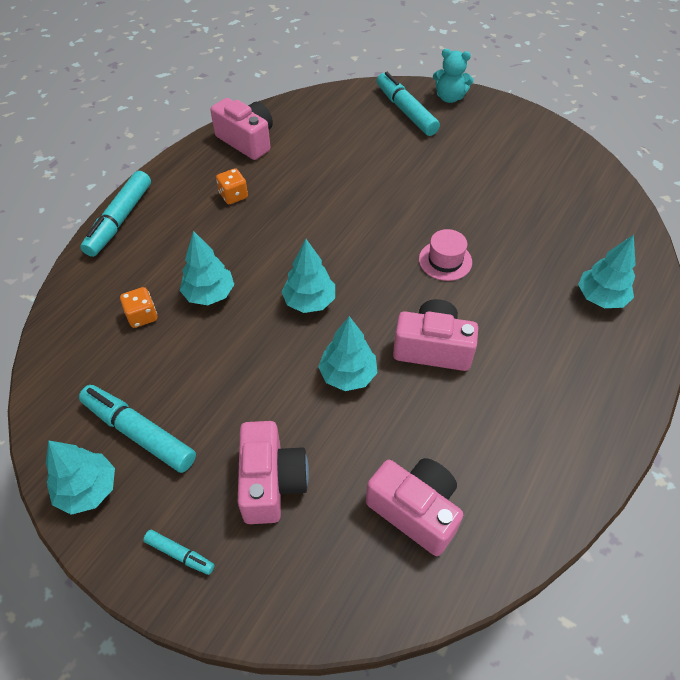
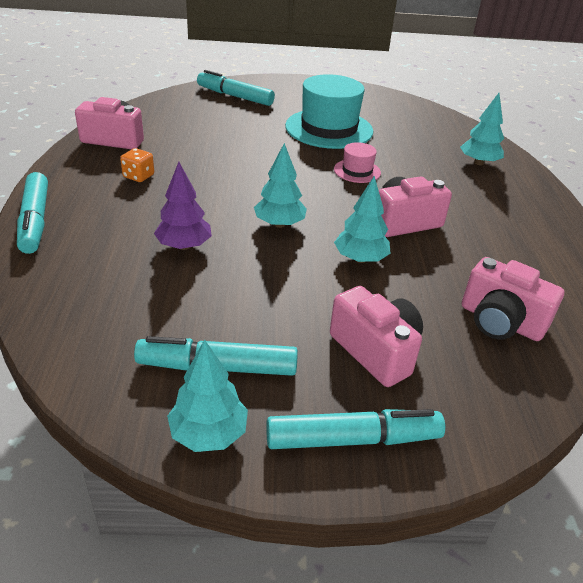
camera: 35 degrees left, 15 degrees down
(142, 316) = (131, 281): orange dice -> none
(180, 554) = (353, 439): turquoise marker -> turquoise marker, size x2.01
(209, 294) = (184, 246): turquoise tree -> purple tree
(415, 510) = (500, 321): pink camera -> pink camera turned 150 degrees counterclockwise
(449, 97) = (260, 83): turquoise teddy bear -> none
(468, 189) = (329, 129): none -> turquoise hat

